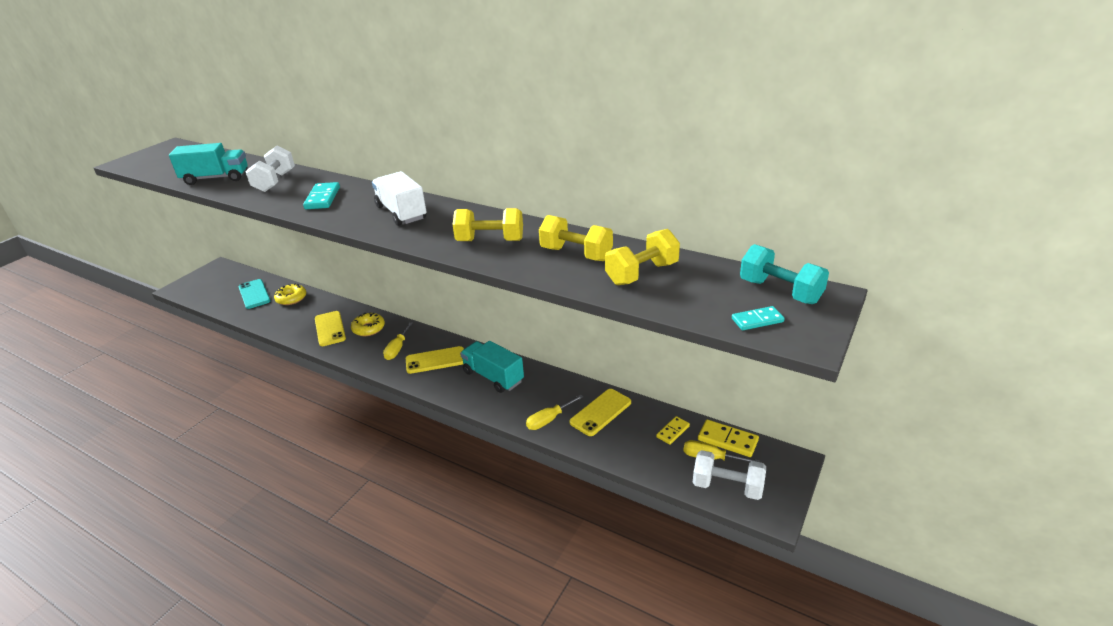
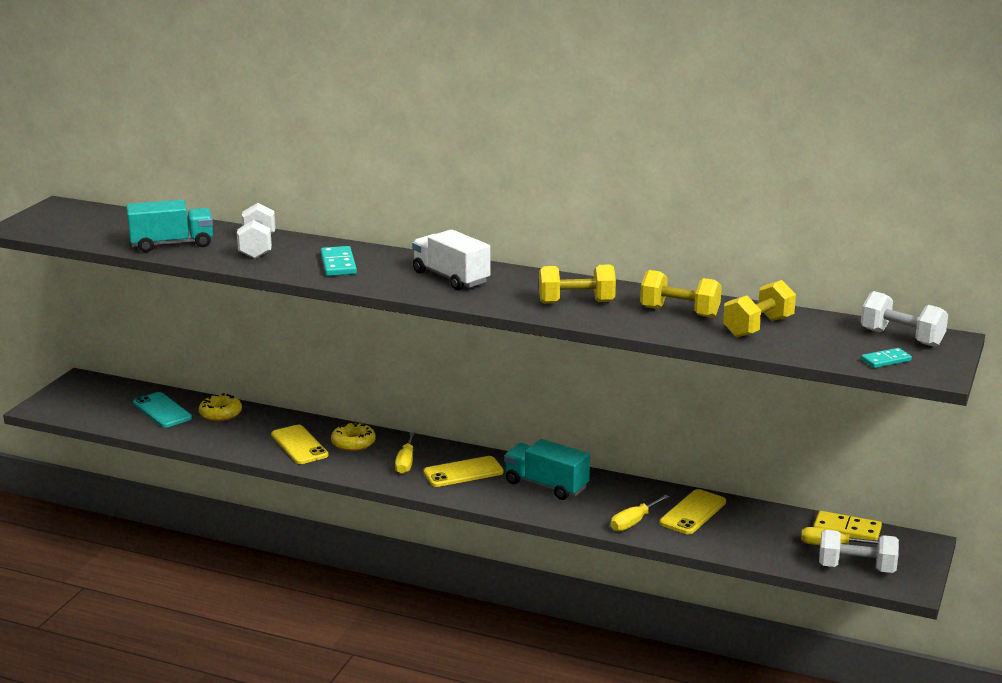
camera: 10 degrees left, 10 degrees down
(672, 431) = (783, 525): yellow domino -> none
(780, 291) = (901, 338): turquoise dumbbell -> white dumbbell

